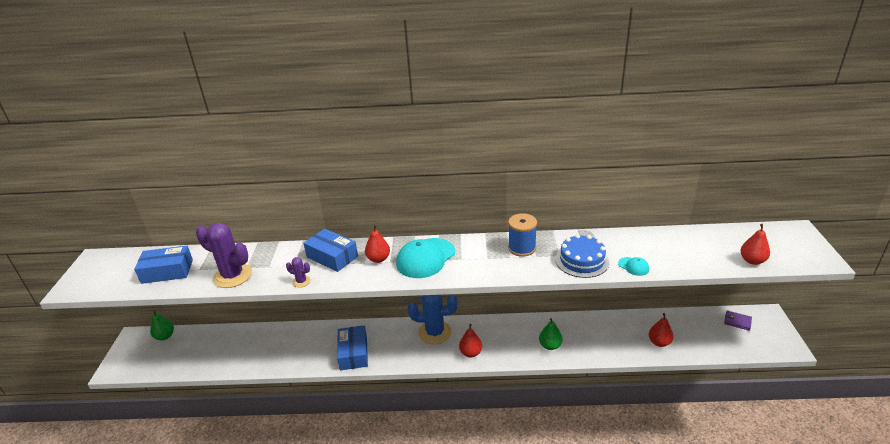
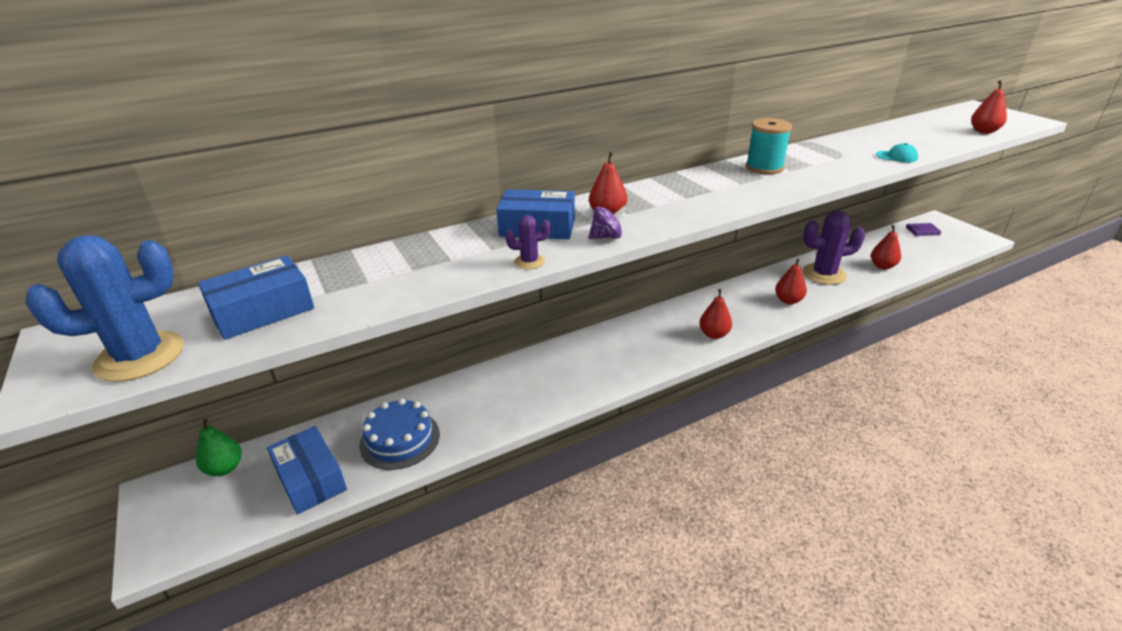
camera: 30 degrees left, 0 degrees up
(232, 276) = (402, 284): purple cactus -> purple cactus (824, 274)
(353, 353) = (569, 383): blue box -> blue box (310, 478)
(358, 277) = (606, 237): none -> purple spinning top
(425, 258) = (668, 200): turquoise cap -> none
(434, 332) = (649, 328): blue cactus -> blue cactus (140, 357)
(522, 248) = (764, 168): blue spool -> turquoise spool
(550, 345) = (788, 300): green pear -> red pear
(582, 260) = (842, 163): blue cake -> blue cake (400, 439)

